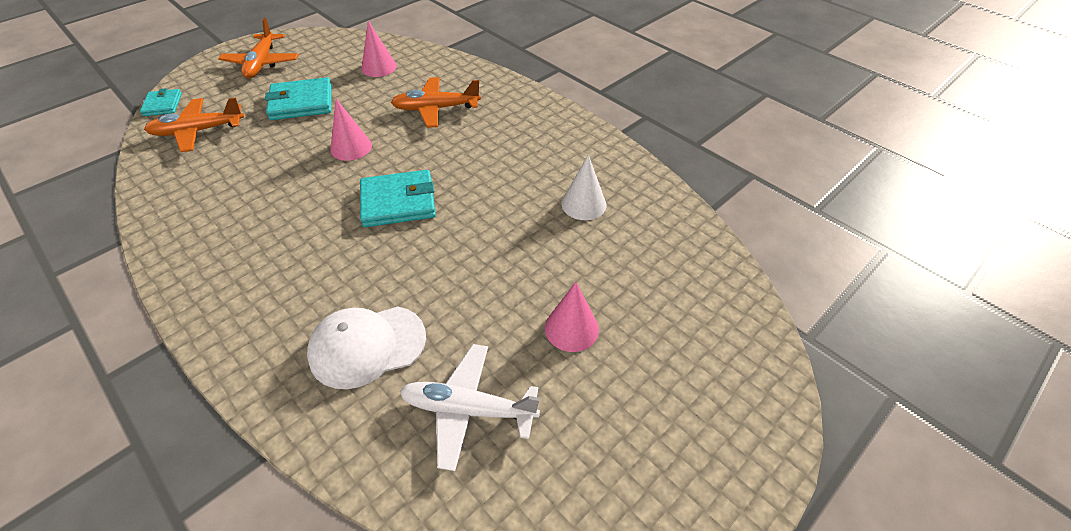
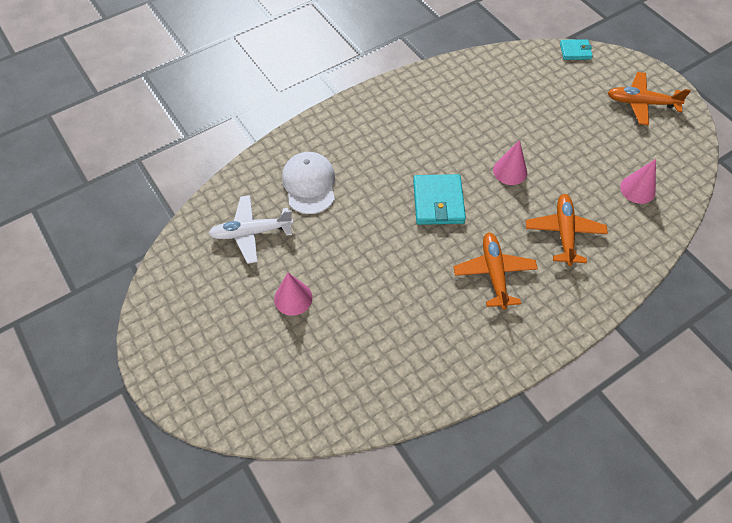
camera: 100 degrees right, 10 degrees up
(198, 131) = (538, 77): orange plane -> orange plane (494, 273)
(301, 103) = (576, 135): turquoise wallet -> none
(468, 409) = (251, 232): white plane -> white plane turned 120 degrees counterclockwise
(583, 204) = (416, 332): white cone -> none

